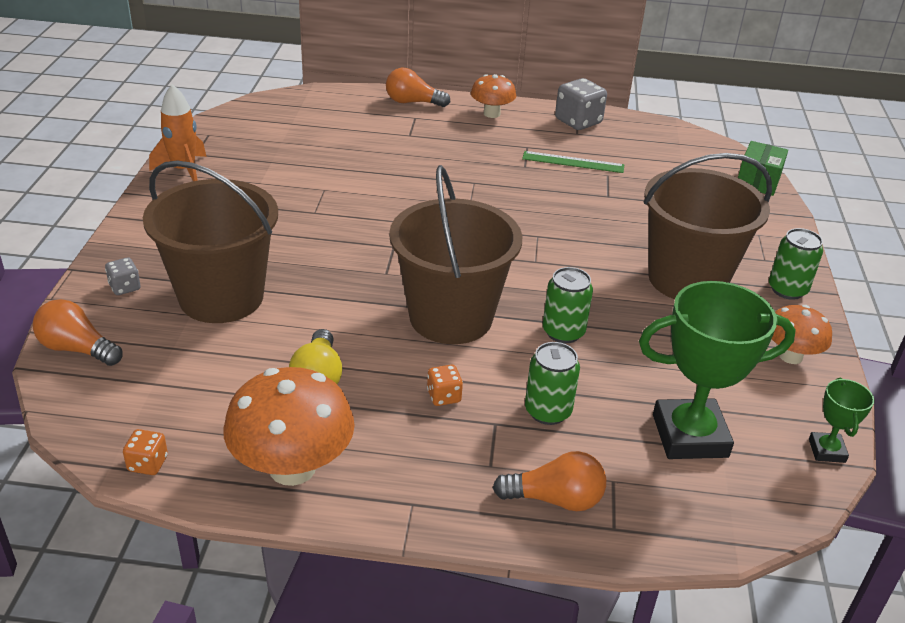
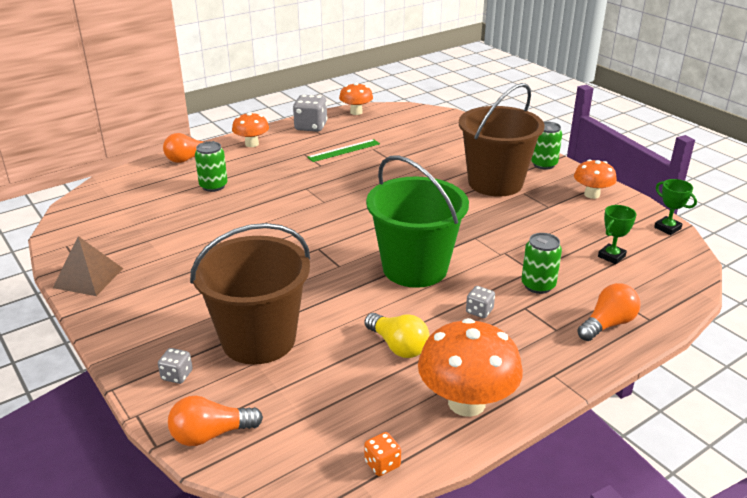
camera: 40 degrees left, 5 degrees down
(184, 170) = (88, 278): orange rocket -> brown pyramid
(444, 396) = (479, 311): orange dice -> grey dice
(451, 317) = (415, 268): brown bucket -> green bucket
(563, 332) = (482, 242): green can -> green can (213, 186)
(653, 127) = (356, 112): none -> orange mushroom
(690, 436) = (611, 256): green trophy -> green trophy, size x0.48
(758, 181) = (451, 118): green box -> none

